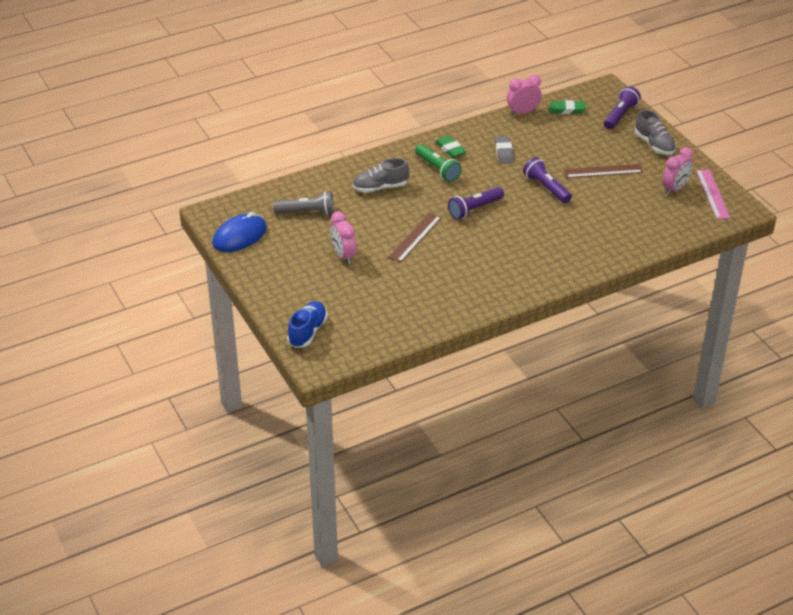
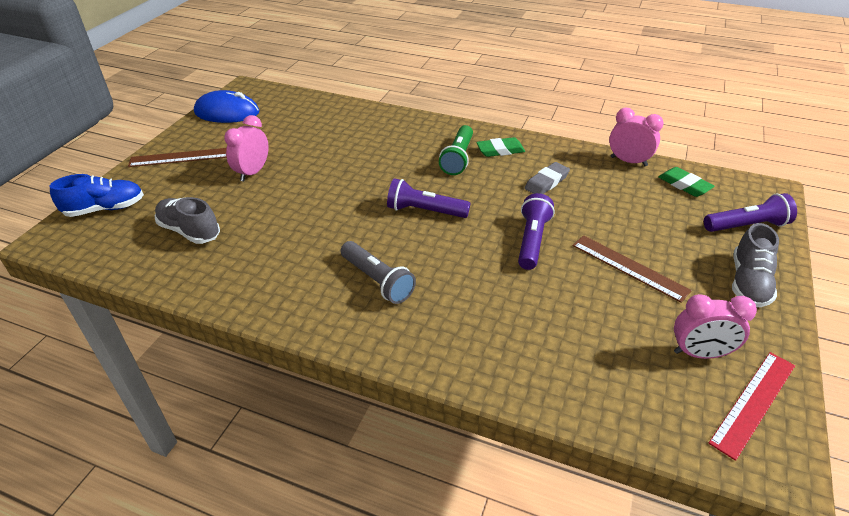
camera: 50 degrees right, 0 degrees up
(306, 212) = (299, 125): grey flashlight -> grey flashlight (377, 280)
(380, 187) = (385, 143): grey shoe -> grey shoe (189, 231)
(415, 237) = (330, 198): brown ruler -> brown ruler (179, 157)
(450, 149) = (500, 150): green eraser -> green eraser turned 60 degrees clockwise
(712, 194) = (753, 402): pink ruler -> red ruler

